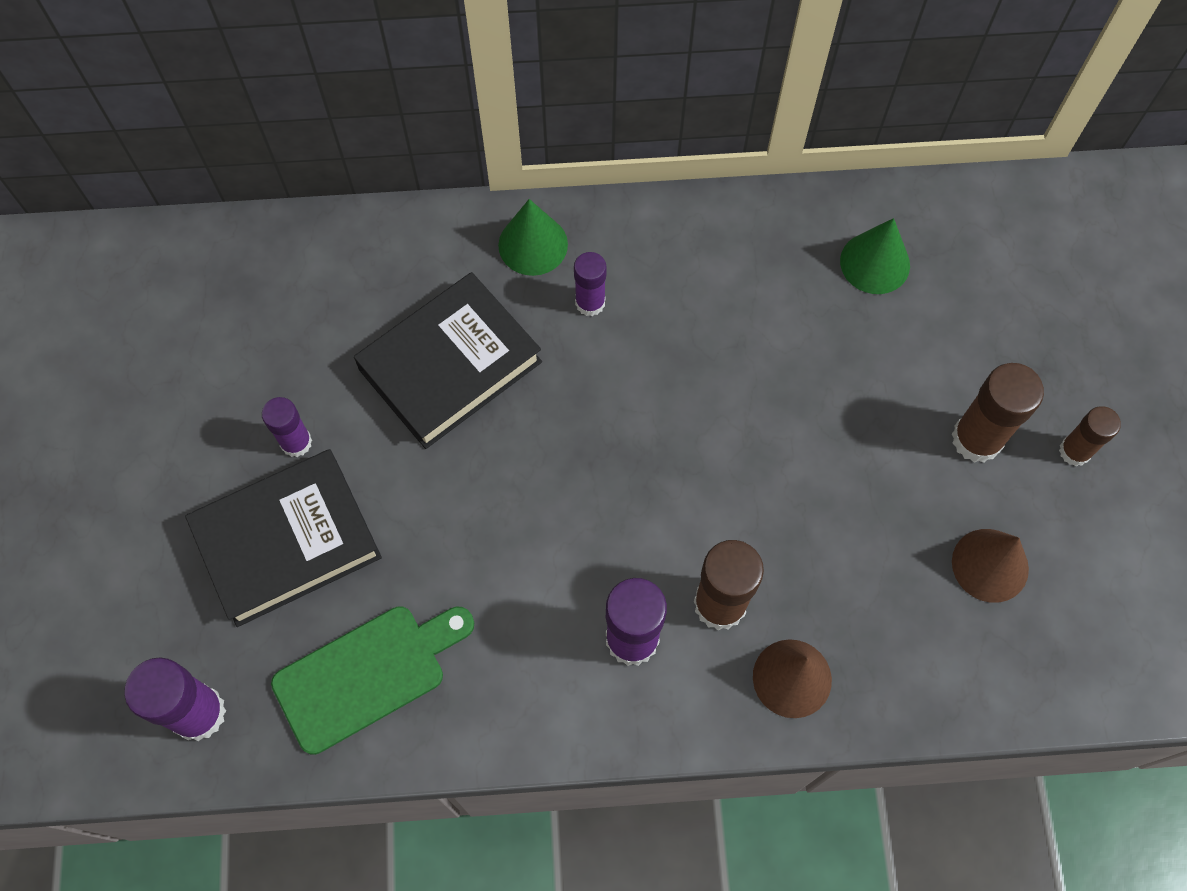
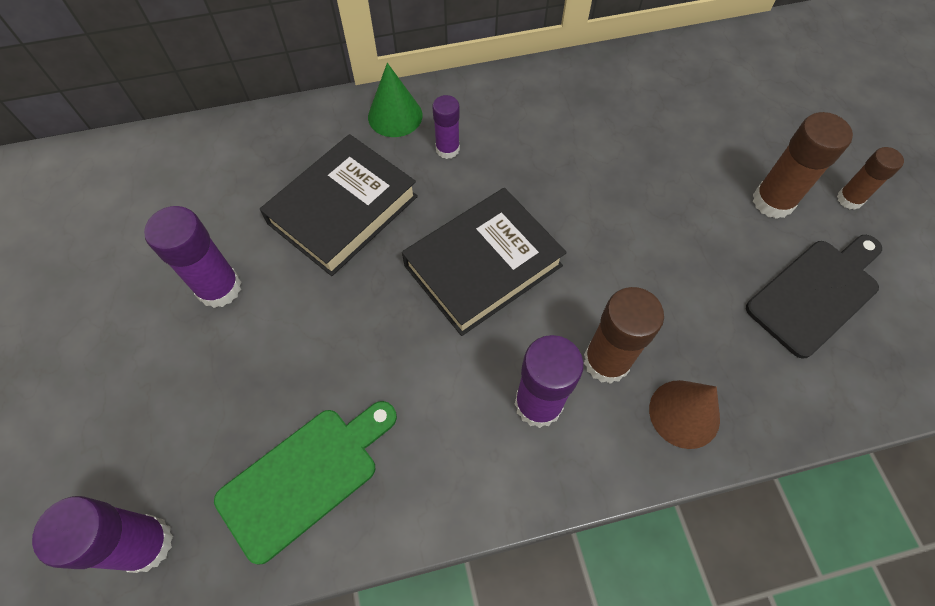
camera: 10 degrees left, 5 degrees down
(287, 541) = (219, 371): black book -> black book (483, 266)
(296, 442) = (219, 288): purple glue stick -> purple glue stick, size x1.61
(875, 263) = (657, 93): green cone -> none
(990, 565) = (816, 293): brown cone -> black cutting board

